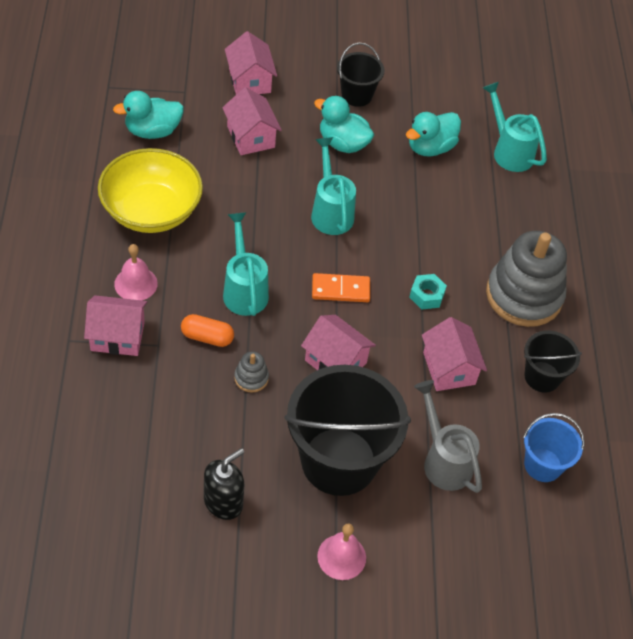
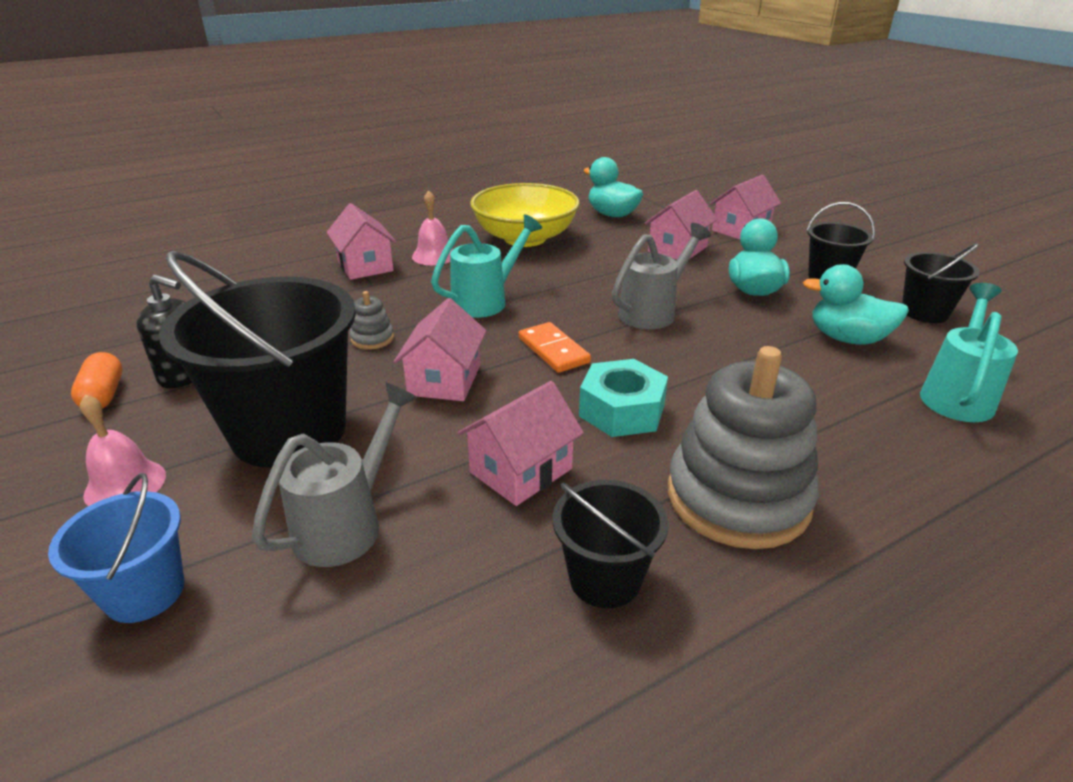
camera: 65 degrees right, 20 degrees down
(207, 337) = (404, 302): orange capsule -> orange capsule (103, 395)
(330, 211) = (653, 311): turquoise watering can -> grey watering can
(426, 295) = (622, 410): turquoise nut -> turquoise nut, size x1.59
(430, 91) = (924, 312): none -> black bucket
(543, 465) = (414, 653): blue bucket -> blue bucket (145, 592)

